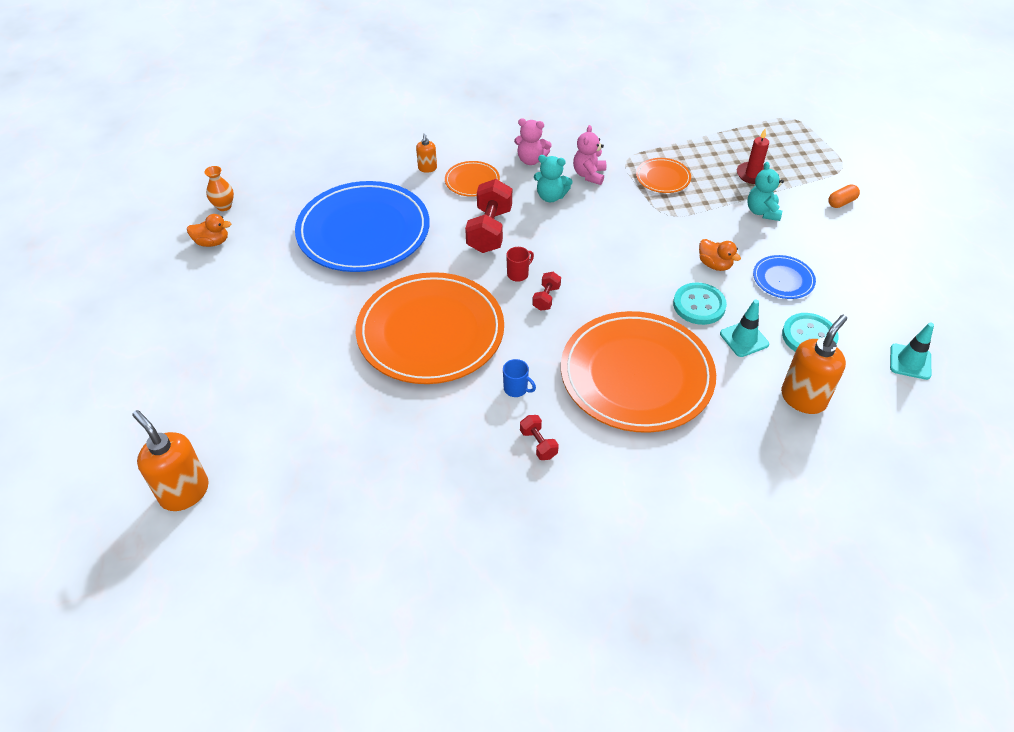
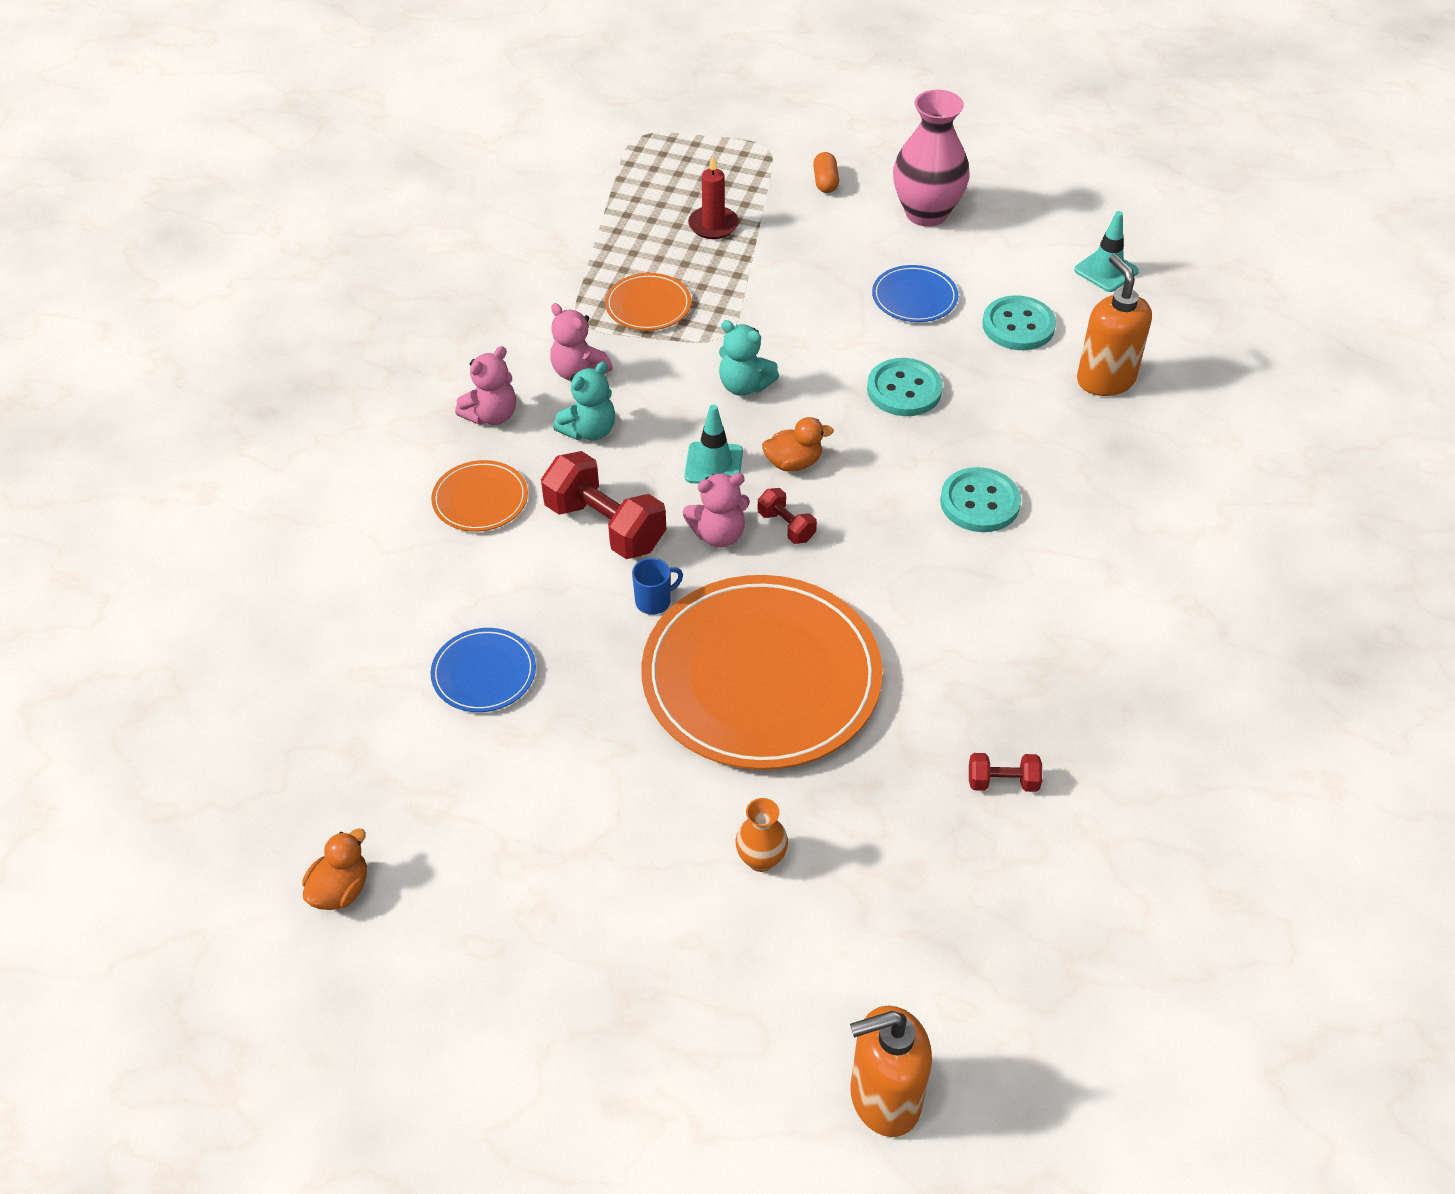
camera: 60 degrees left, 0 degrees up
(224, 206) = (257, 842): orange vase -> orange vase (761, 859)
(363, 231) = (484, 673): blue plate -> blue plate, size x0.44
(427, 168) = (403, 538): orange soap dispenser -> none
(516, 389) = (928, 629): blue mug -> blue mug (654, 601)
(518, 274) = (718, 534): red mug -> pink teddy bear
(538, 444) = (1032, 648): red dumbbell -> red dumbbell (1002, 782)
(636, 375) = (979, 502): orange plate -> turquoise button
(714, 265) = (846, 341): orange duck -> orange duck (793, 463)
(744, 339) = (985, 380): turquoise traffic cone -> turquoise traffic cone (713, 464)
(762, 212) = (787, 253): turquoise teddy bear -> turquoise teddy bear (744, 386)
(865, 255) = (926, 213): none -> pink vase

